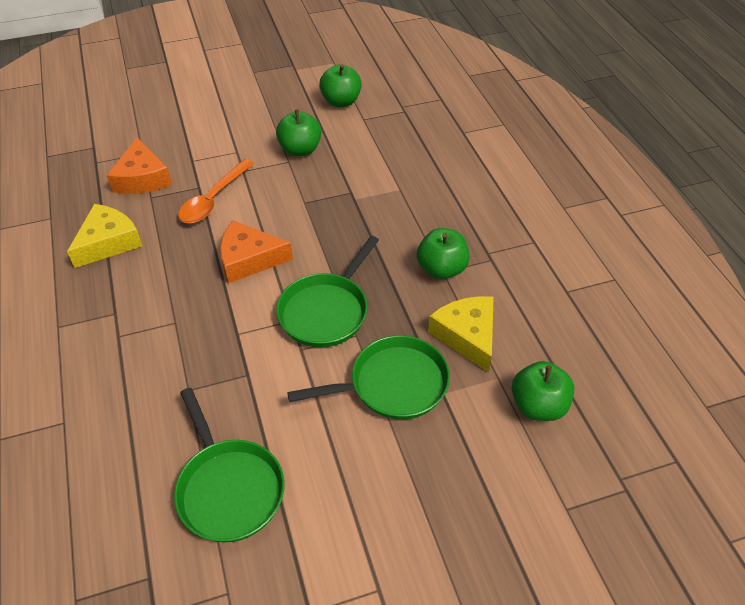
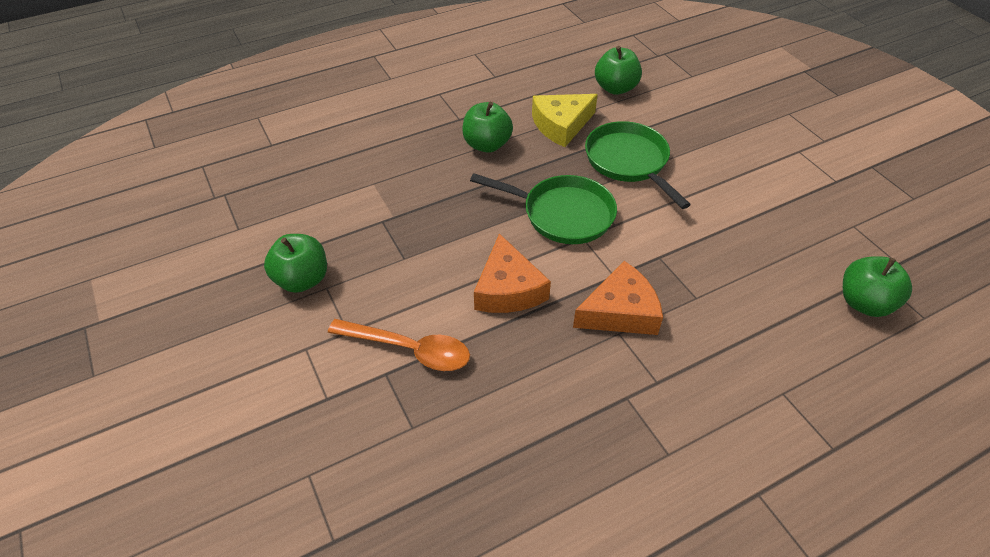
camera: 100 degrees left, 0 degrees up
(108, 242) = (512, 449): yellow cheese -> none
(142, 178) = (371, 453): orange cheese -> orange cheese (620, 312)
(228, 488) = (775, 244): green pan -> none
(341, 101) = (195, 255): green apple -> green apple (864, 303)

